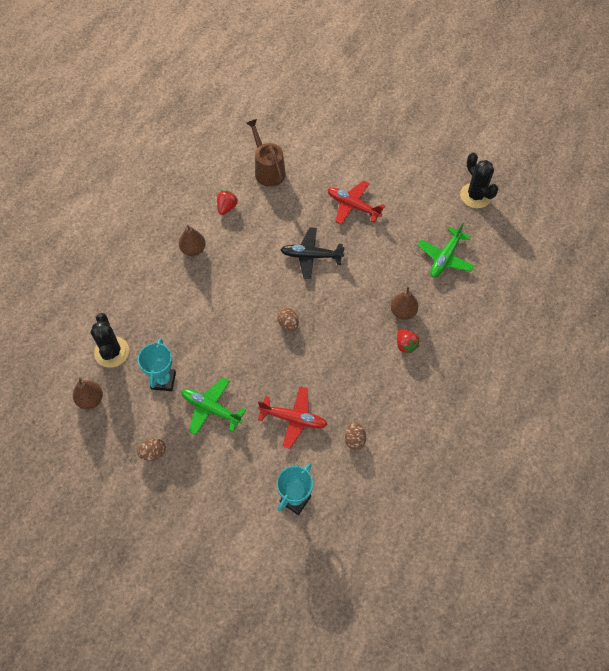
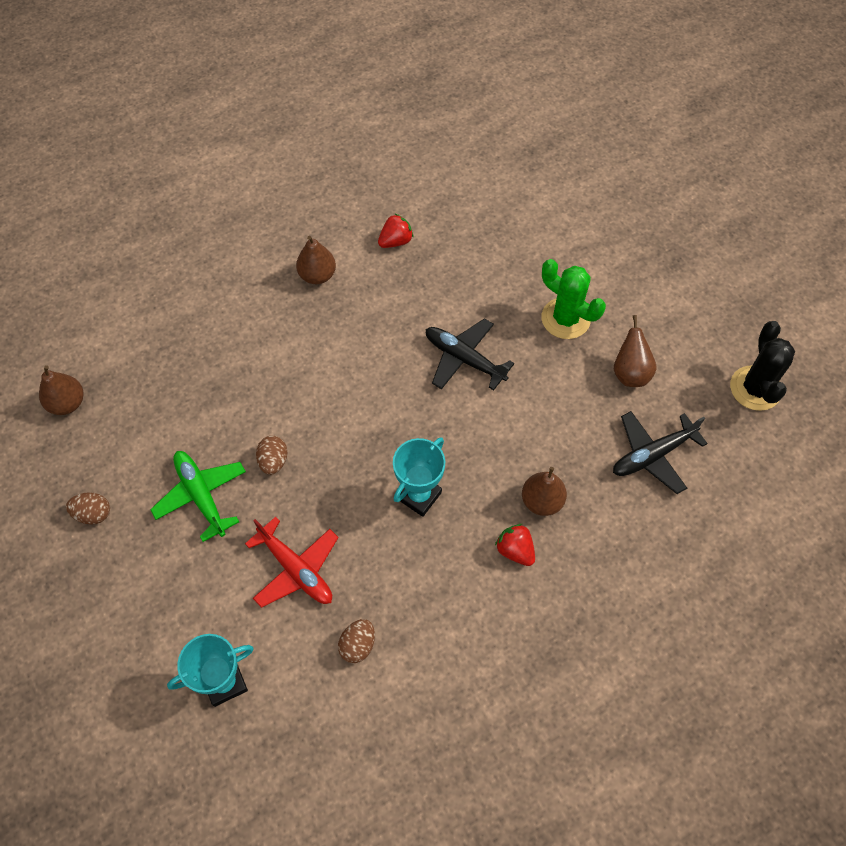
camera: 30 degrees right, 0 degrees up
(112, 352) = (132, 356): black cactus -> none
(163, 380) = (168, 426): turquoise trophy -> turquoise trophy (419, 495)
(267, 169) = (481, 216): brown watering can -> none
(288, 324) = (374, 435): brown egg -> brown egg (273, 461)
(353, 206) = (565, 318): red plane -> green cactus
(405, 345) = (515, 550): red strawberry -> red strawberry turned 135 degrees clockwise
(406, 219) = (630, 373): none -> brown pear
(445, 258) = (652, 455): green plane -> black plane

